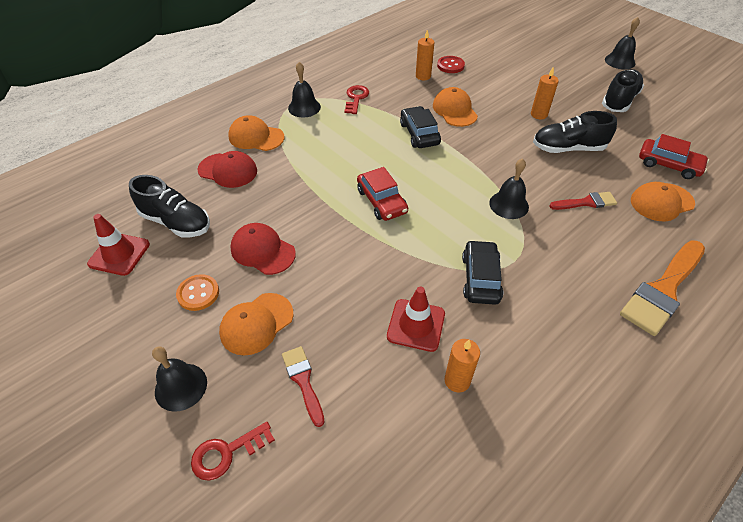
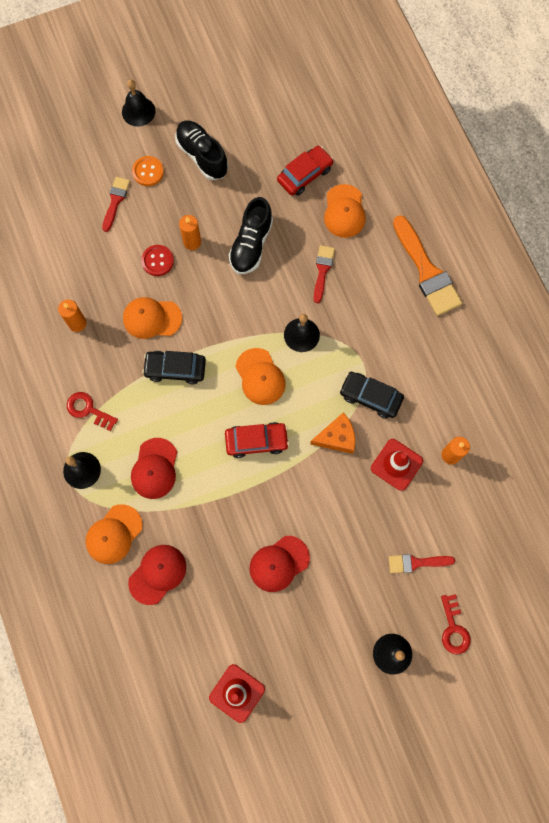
camera: 70 degrees left, 25 degrees up
(176, 222) = (214, 636): black shoe -> none
(198, 293) = (307, 627): orange button -> orange button (148, 172)
(256, 323) = (354, 586): orange cap -> orange cap (260, 377)
(323, 145) = (154, 468): none -> red cap
(418, 261) = (337, 437): none -> orange cheese
(450, 65) = (70, 285): red button -> red button (157, 261)
(536, 69) = (115, 201): none -> red brush

